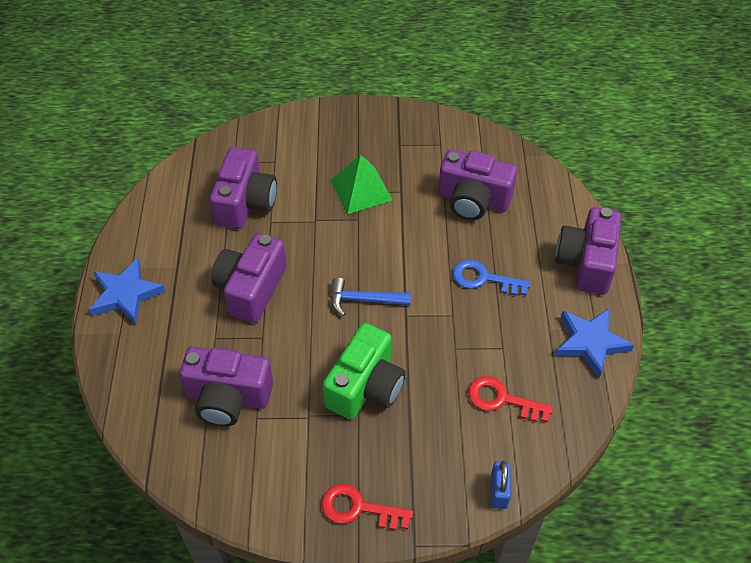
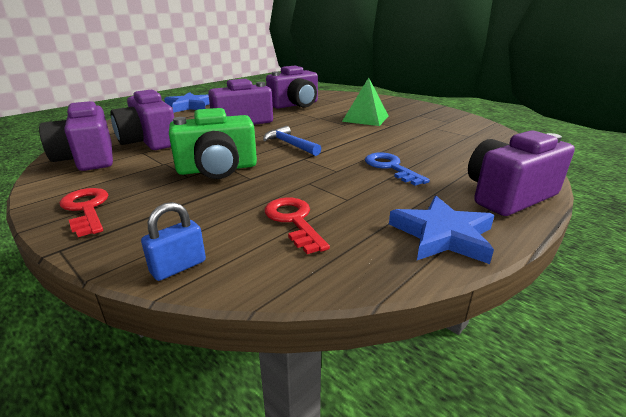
camera: 45 degrees right, 25 degrees down
(473, 200) = (439, 141): purple camera -> purple camera (88, 158)

